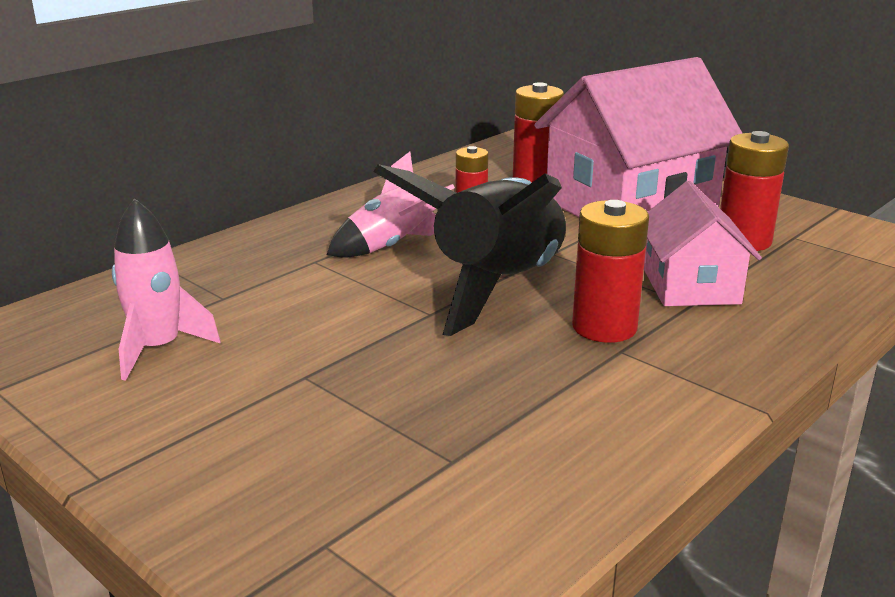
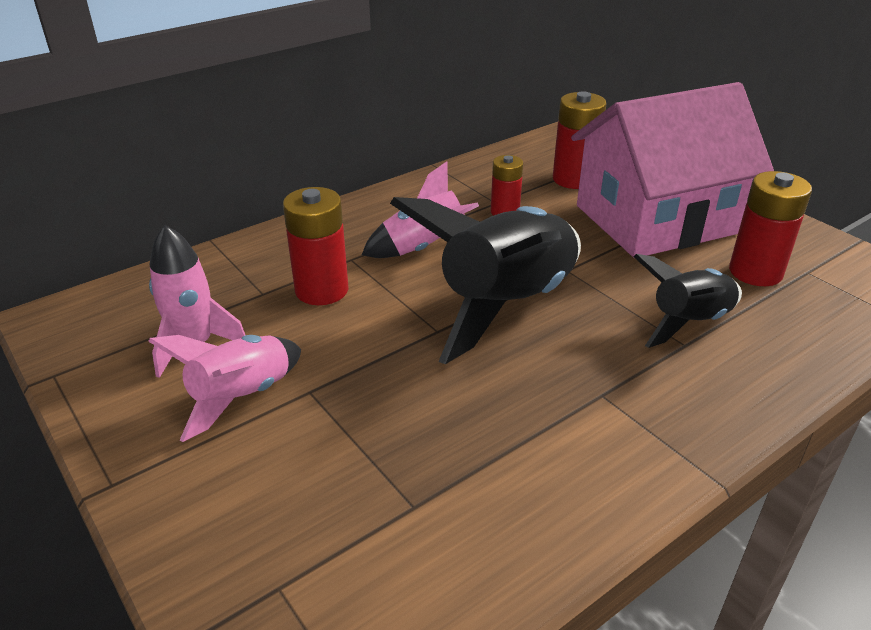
camera: 10 degrees right, 10 degrees up
(228, 388) = (241, 397): none -> pink rocket
(604, 327) = (593, 364): red battery -> red battery (322, 290)
(690, 285) = (688, 322): pink house -> black rocket

